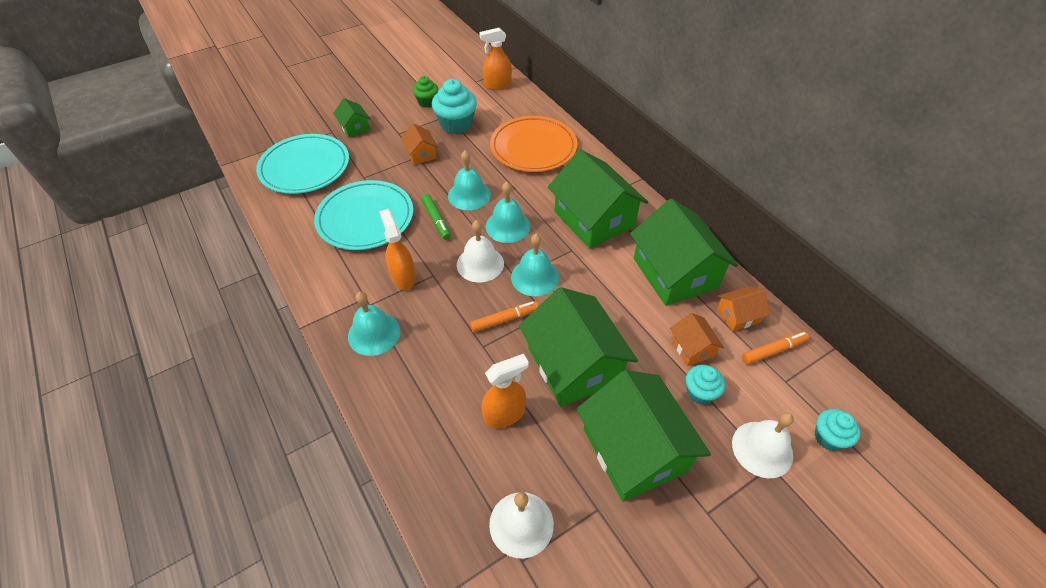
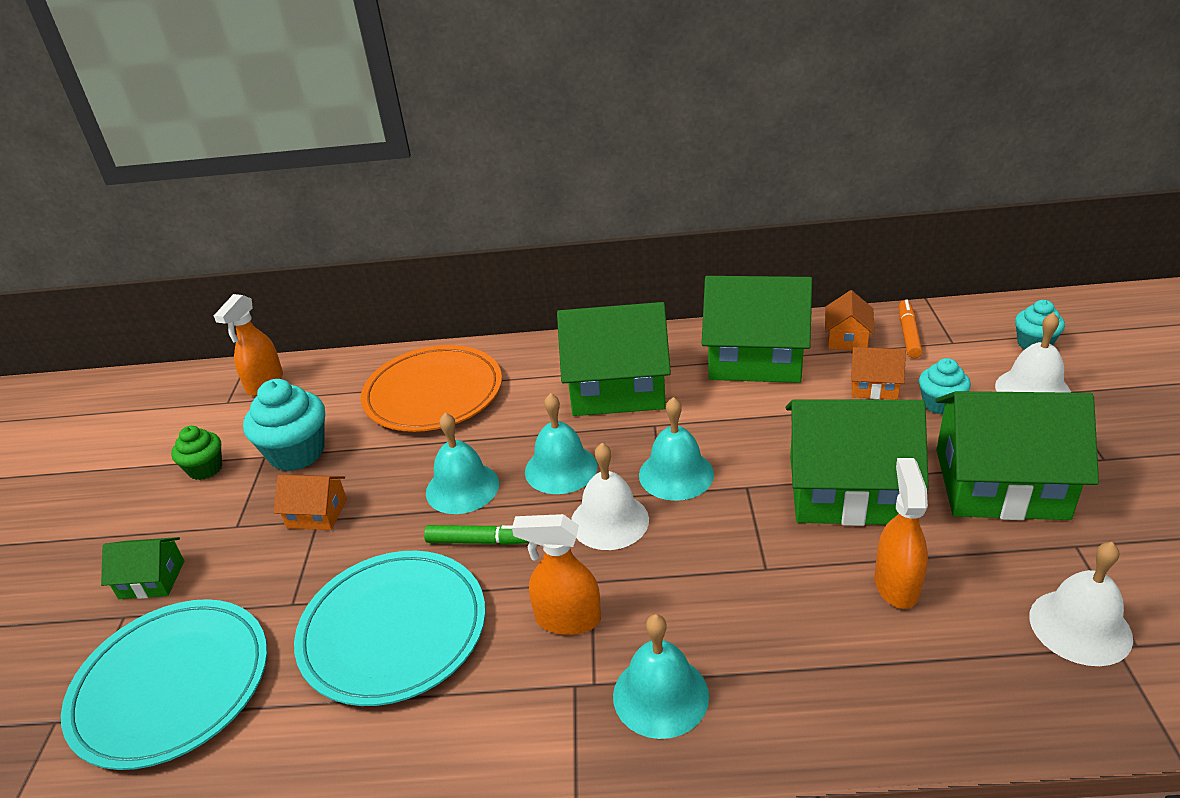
camera: 55 degrees left, 15 degrees down
(504, 319) = (732, 530): orange marker -> none

